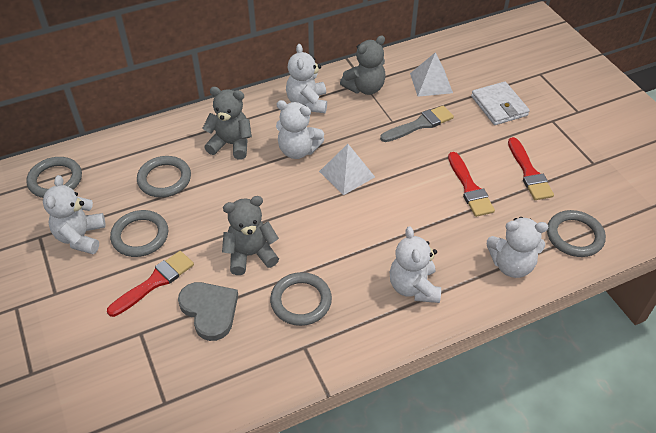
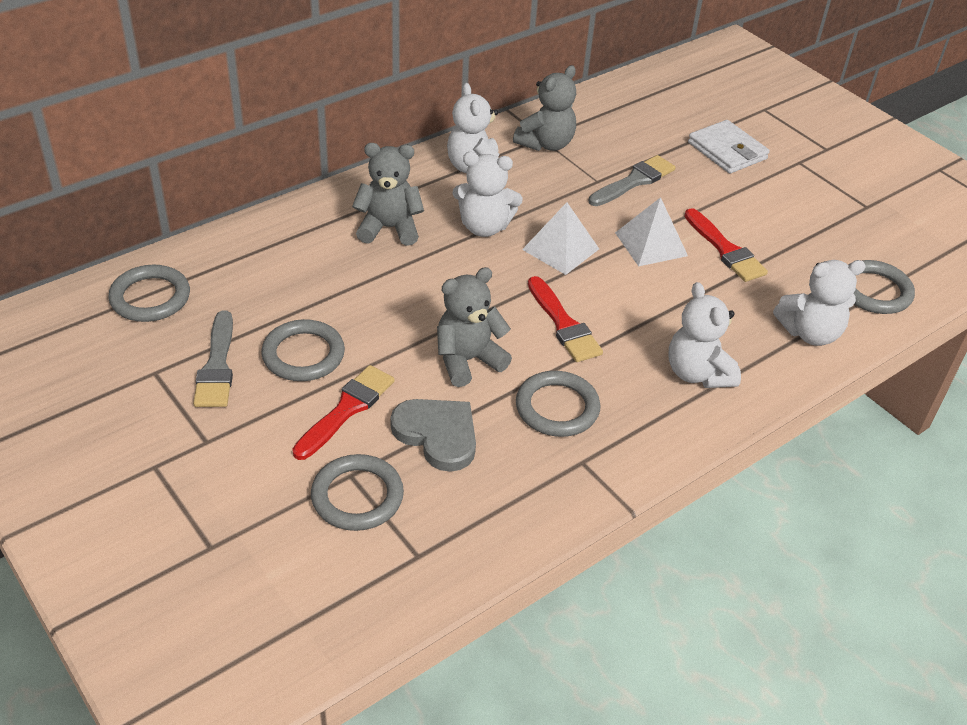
camera: 15 degrees left, 5 degrees down
(81, 237) = (217, 366): white teddy bear -> grey brush
(164, 179) = (311, 280): grey ring -> grey ring (357, 496)
(431, 83) = (630, 130): white pyramid -> white pyramid (651, 244)
(529, 173) = (793, 225): red brush -> red brush (564, 324)

